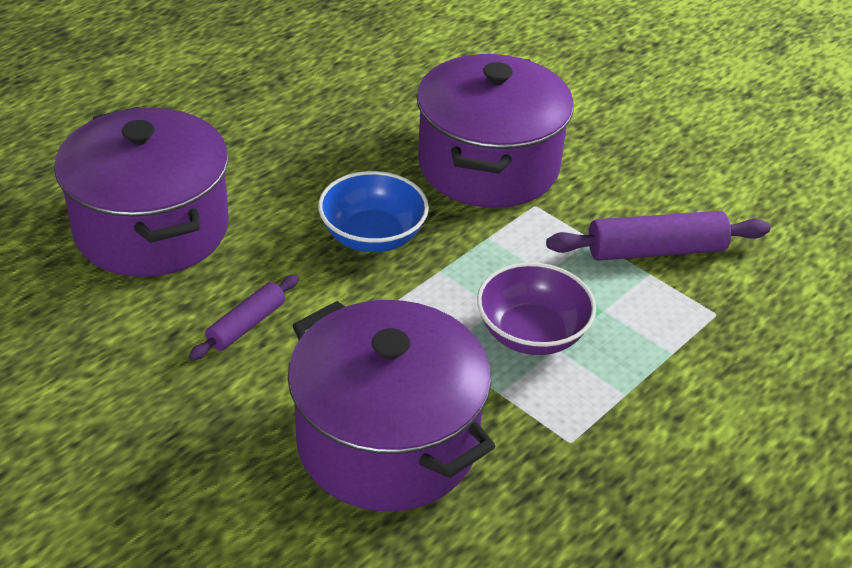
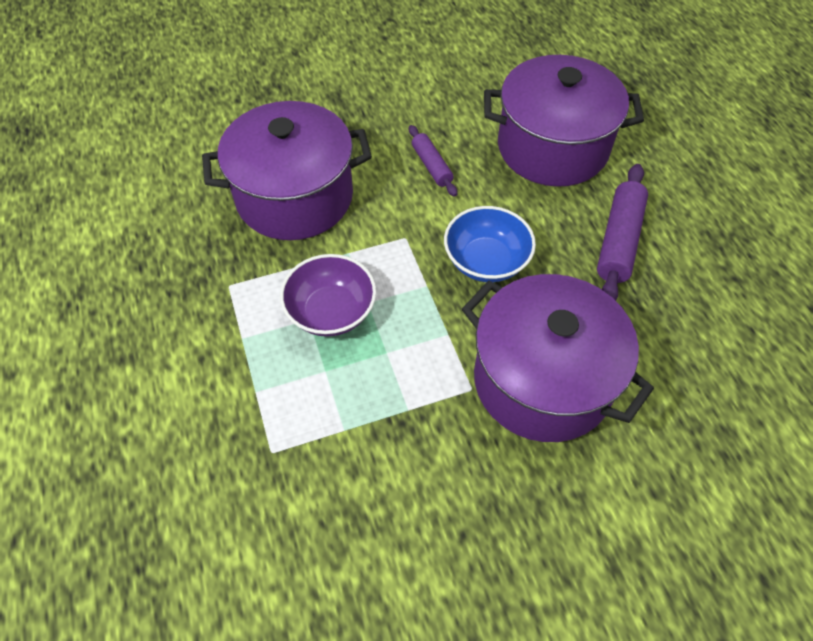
camera: 120 degrees right, 15 degrees up
(655, 250) = (367, 453): purple rolling pin -> purple rolling pin (619, 241)

